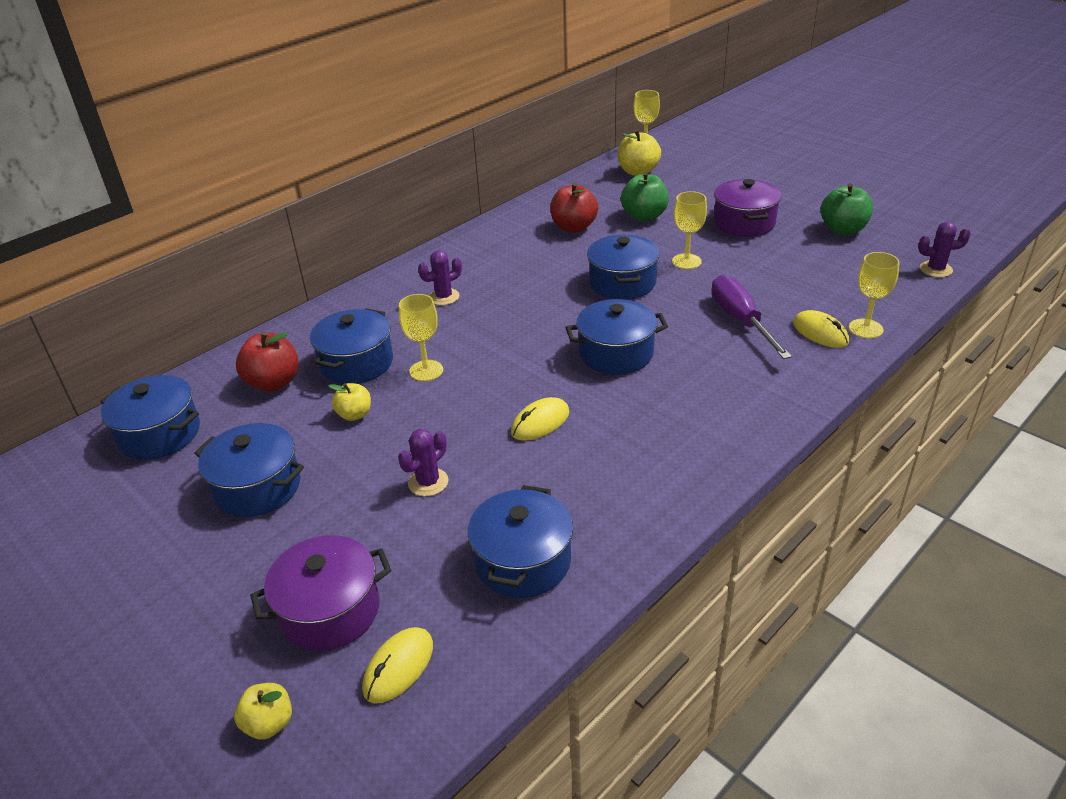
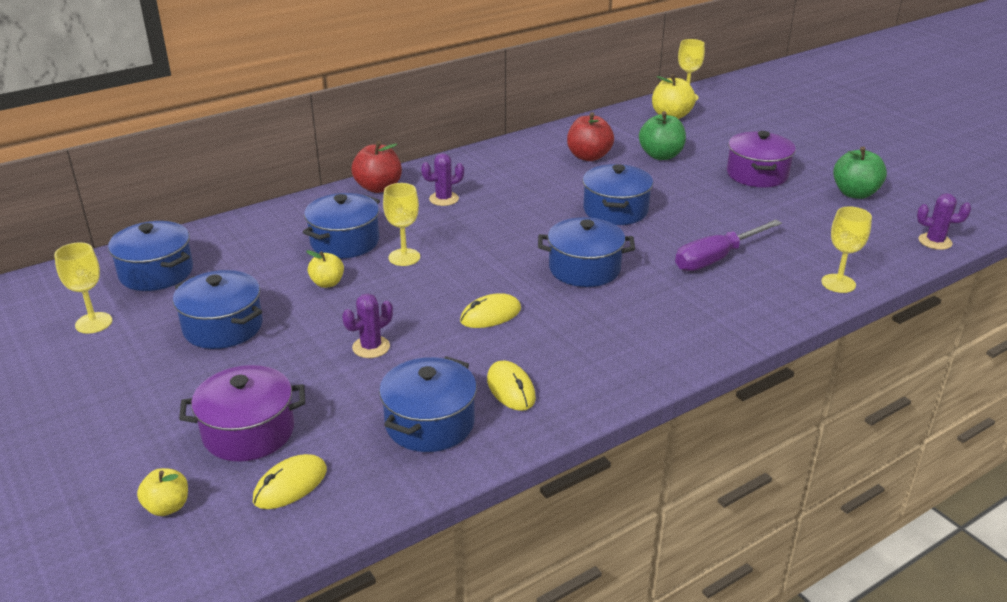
camera: 10 degrees right, 5 degrees down
(273, 382) = (267, 247): red apple -> red apple (378, 187)
(686, 261) = (685, 200): yellow goblet -> yellow goblet (93, 323)
(741, 320) = (716, 258): purple screwdriver -> purple screwdriver turned 120 degrees counterclockwise
(820, 332) = (791, 280): yellow mouse -> yellow mouse (511, 389)

